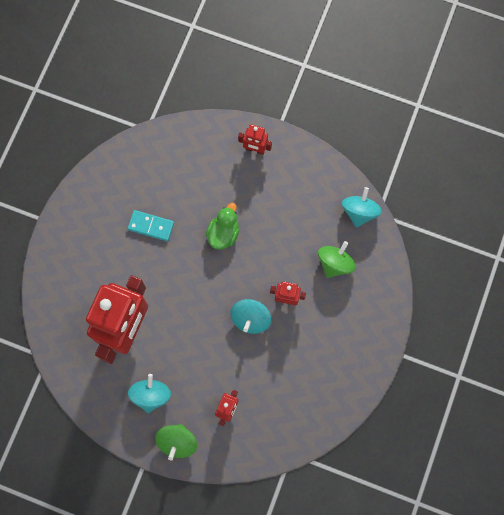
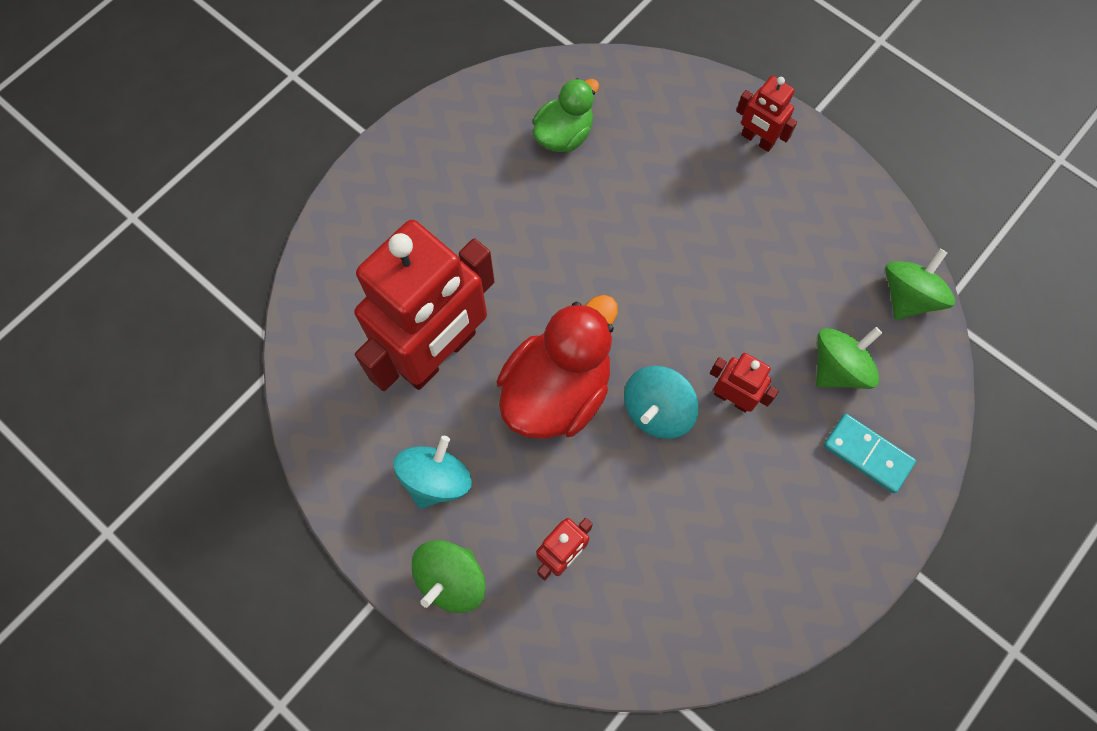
camera: 20 degrees right, 5 degrees down
(151, 226) = (540, 203): turquoise domino -> turquoise domino (867, 454)
(196, 327) = (557, 391): none -> red duck
(223, 233) = (659, 253): green duck -> green duck (564, 135)
(359, 212) = (908, 296): turquoise spinning top -> green spinning top

